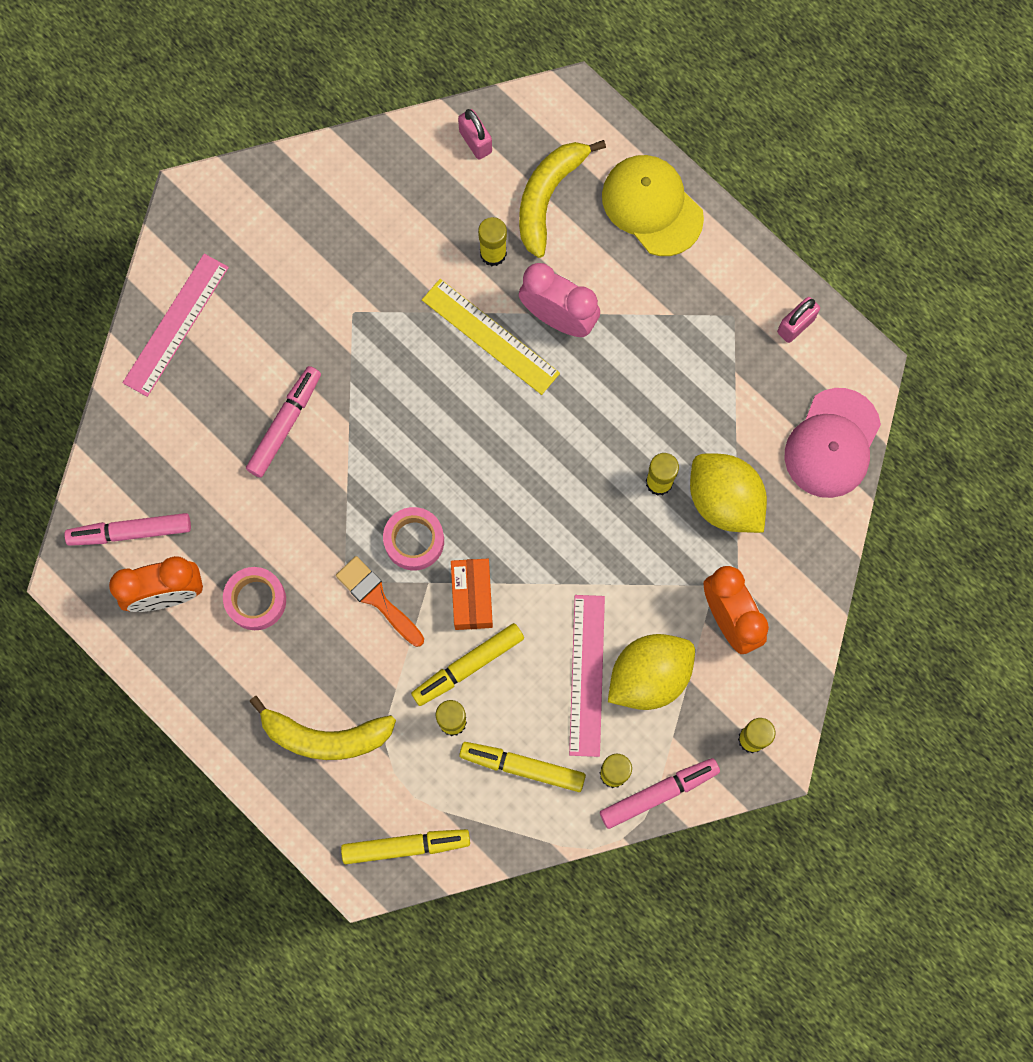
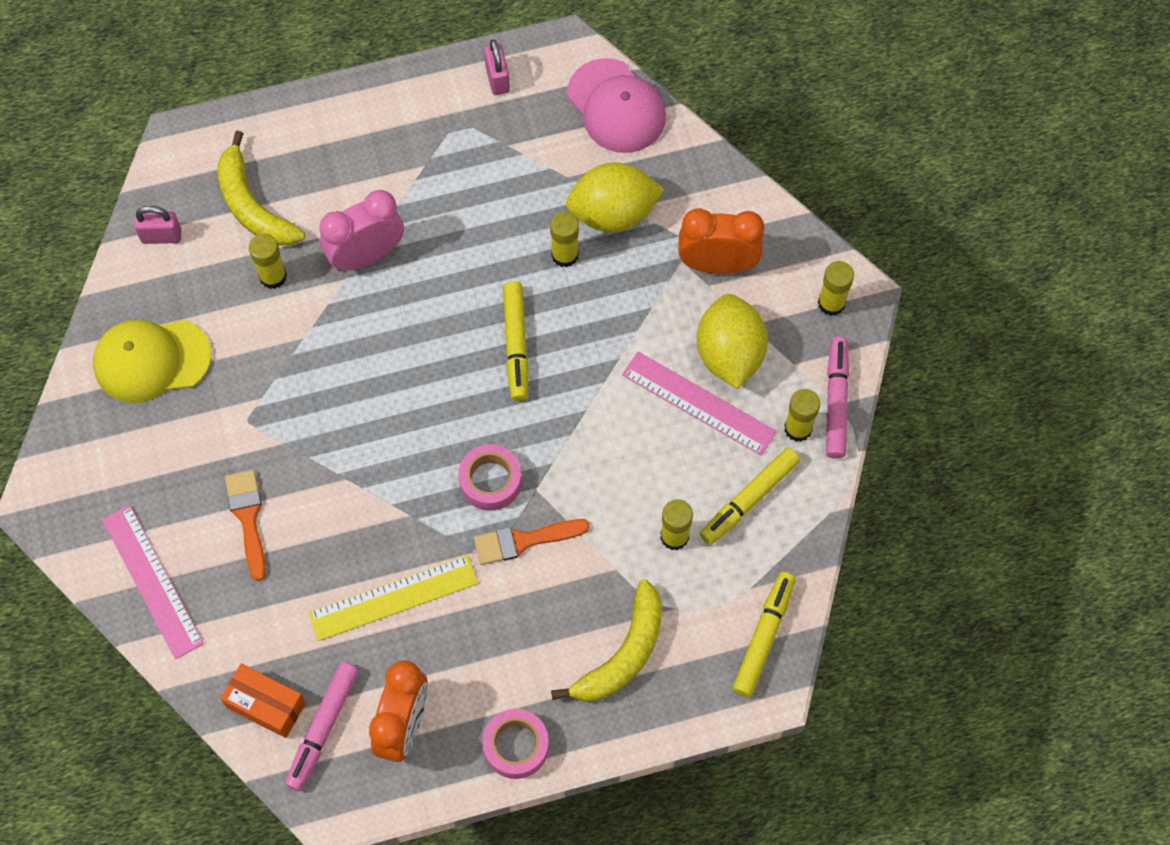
camera: 60 degrees left, 10 degrees down
(256, 600) = (459, 648): pink tape -> pink tape (516, 746)
(270, 365) = (248, 518): none -> orange brush
(285, 424) = (311, 534): pink marker -> none
(468, 666) = (632, 496): yellow marker -> yellow marker (516, 344)
(472, 597) = (572, 460): orange box -> orange box (266, 705)
(490, 336) = (346, 319): yellow ruler -> yellow ruler (393, 598)
(652, 206) = (318, 130): yellow cap -> yellow cap (151, 360)

